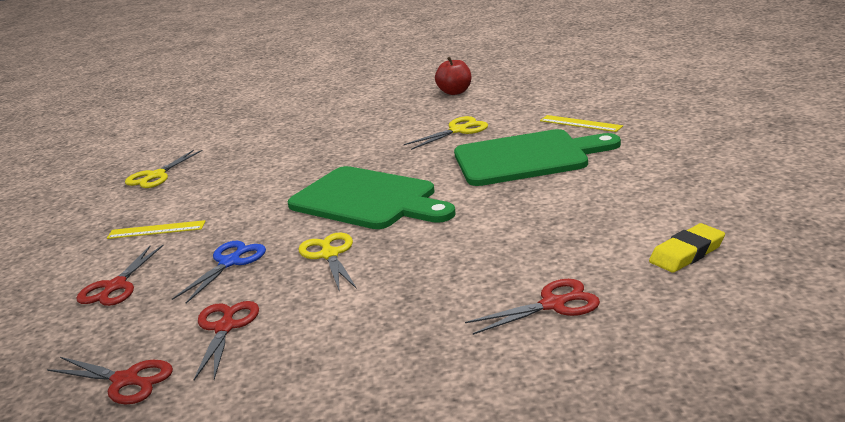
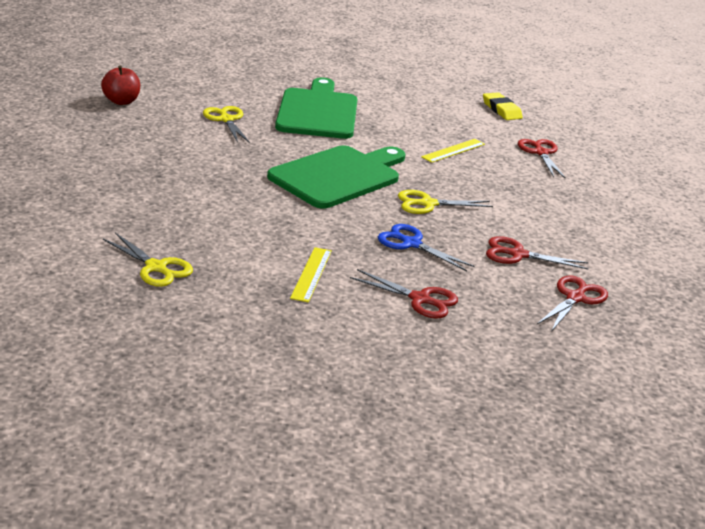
camera: 85 degrees left, 5 degrees up
(580, 123) = (271, 83): yellow ruler -> yellow ruler (453, 150)

